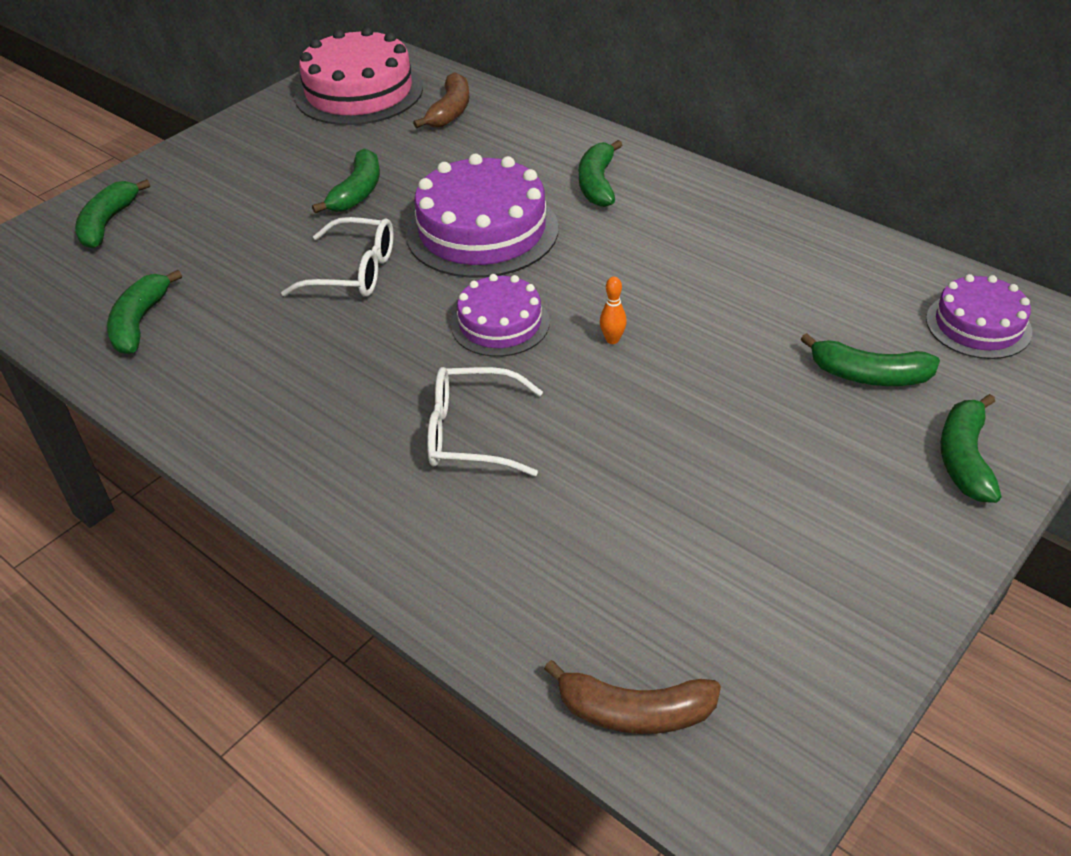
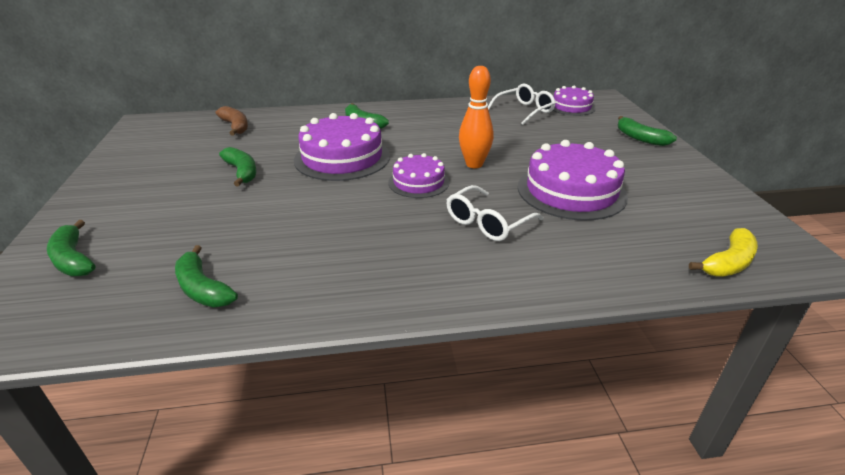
camera: 50 degrees left, 10 degrees down
(354, 272) = (305, 200): white glasses -> white glasses (524, 111)
(359, 92) = (161, 138): pink cake -> none
(612, 340) = (474, 164): orange bowling pin -> orange bowling pin, size x2.23
(634, 712) = (728, 263): brown banana -> yellow banana
(654, 466) = (571, 191): none -> purple cake
(869, 375) = (573, 132): green banana -> none

